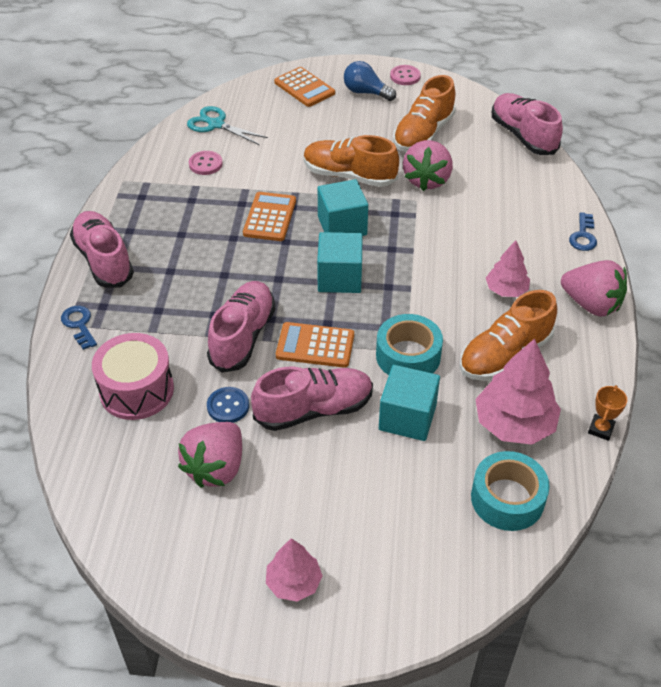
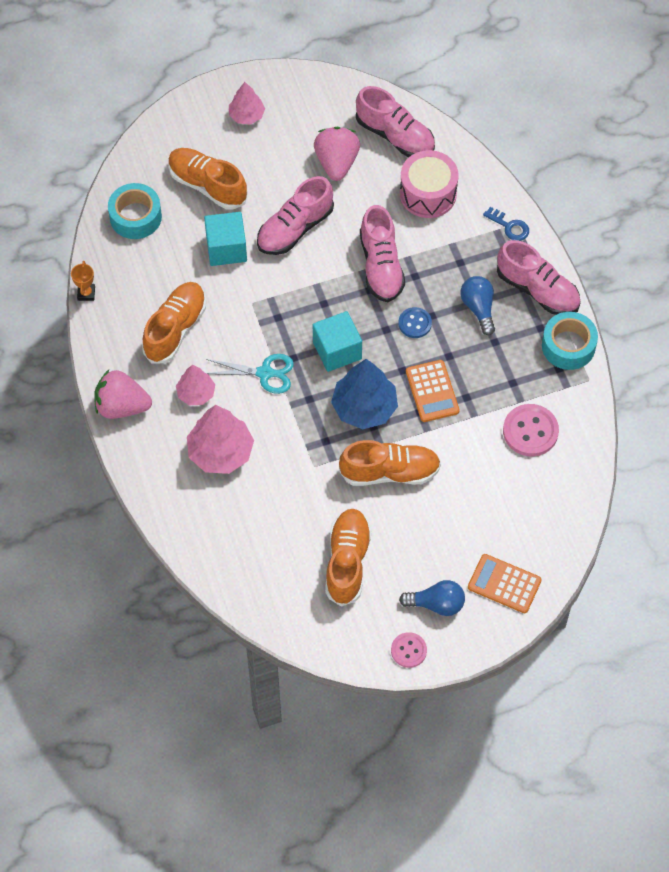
camera: 155 degrees right, 15 degrees up
(173, 265) = (478, 308): none -> blue light bulb
(205, 164) = (530, 431): pink button -> pink button, size x1.62
(216, 124) = (557, 489): turquoise scissors -> turquoise scissors (264, 373)
(228, 406) = (356, 207): blue button -> blue button (415, 323)
(315, 346) = (322, 280): orange calculator -> none
(342, 226) = (364, 407): turquoise cube -> blue tree
(395, 503) = (207, 185): none -> orange shoe
(408, 356) = (248, 299): turquoise tape -> turquoise tape (568, 346)
(427, 180) = (315, 496): pink strawberry -> none
(514, 424) = (149, 273): pink tree -> pink tree (221, 452)
(523, 136) = (247, 601): pink shoe -> pink shoe (395, 135)
(583, 236) = (149, 483): blue key -> none

